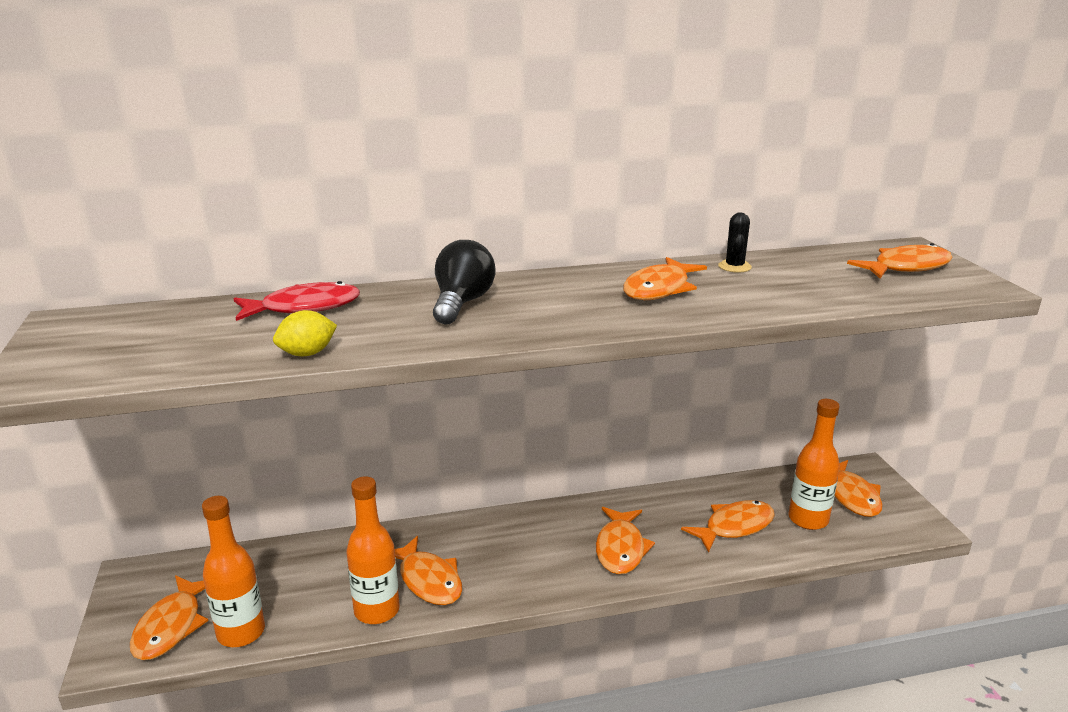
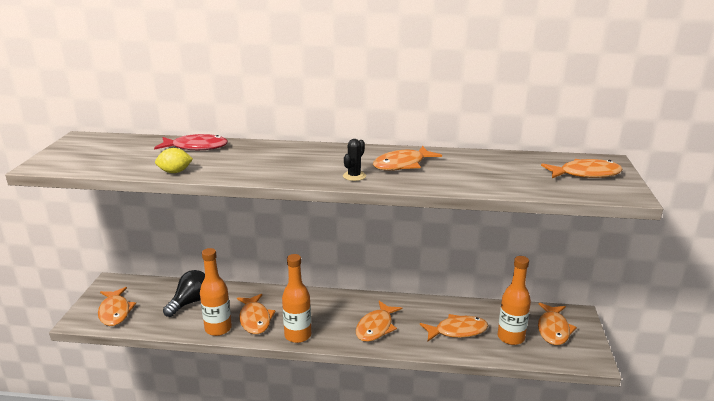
camera: 20 degrees right, 0 degrees up
(171, 626) = (115, 312): orange fish -> orange fish turned 45 degrees counterclockwise
(241, 633) = (145, 323): orange bottle -> orange bottle (298, 335)
(462, 303) = (279, 157): black light bulb -> black light bulb (190, 302)
(734, 267) = (466, 158): black cactus -> black cactus (354, 176)

